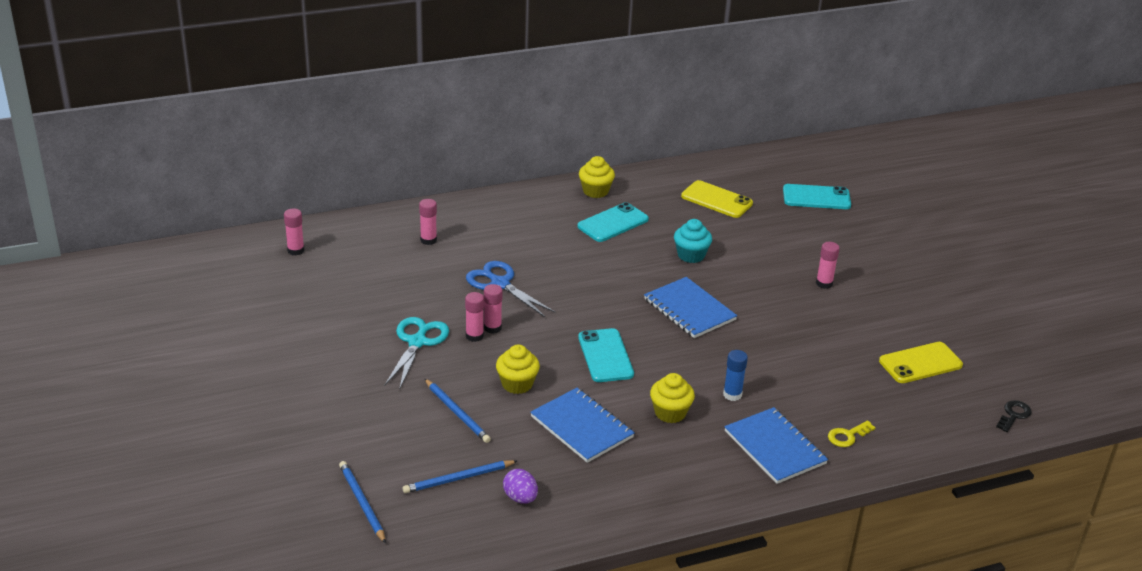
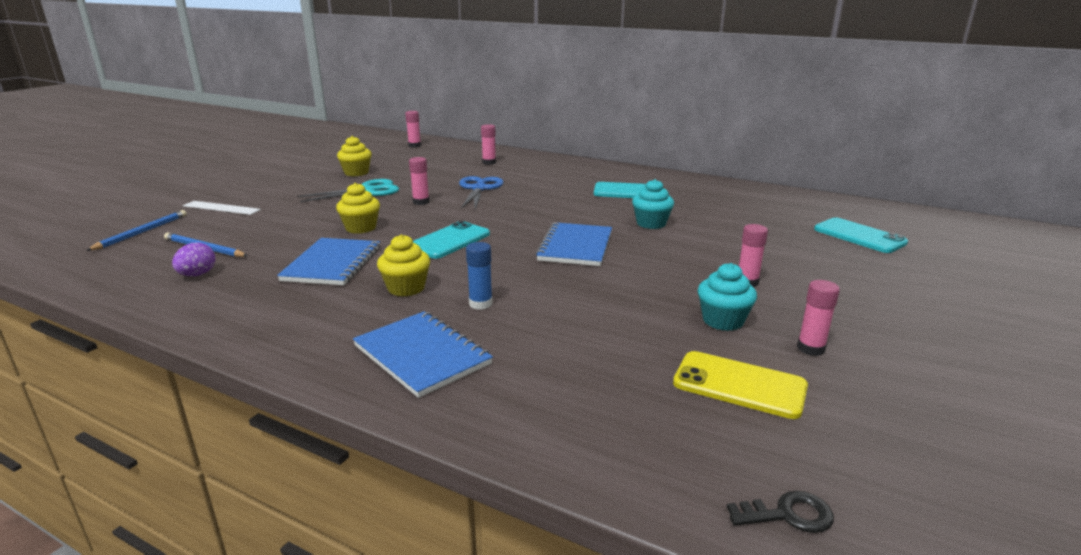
camera: 50 degrees right, 10 degrees down
(347, 439) = (221, 208): none -> white ruler
(457, 412) = (295, 223): blue pencil -> none
(474, 336) = (401, 201): pink glue stick -> pink glue stick (810, 348)
(595, 191) = (651, 177): yellow cupcake -> yellow cupcake (356, 173)
(716, 200) = (746, 208): yellow phone -> none
(774, 447) = (422, 355): blue notebook -> blue notebook turned 60 degrees counterclockwise
(847, 436) = (509, 391): yellow key -> none
(856, 324) = (723, 320): none -> turquoise cupcake

